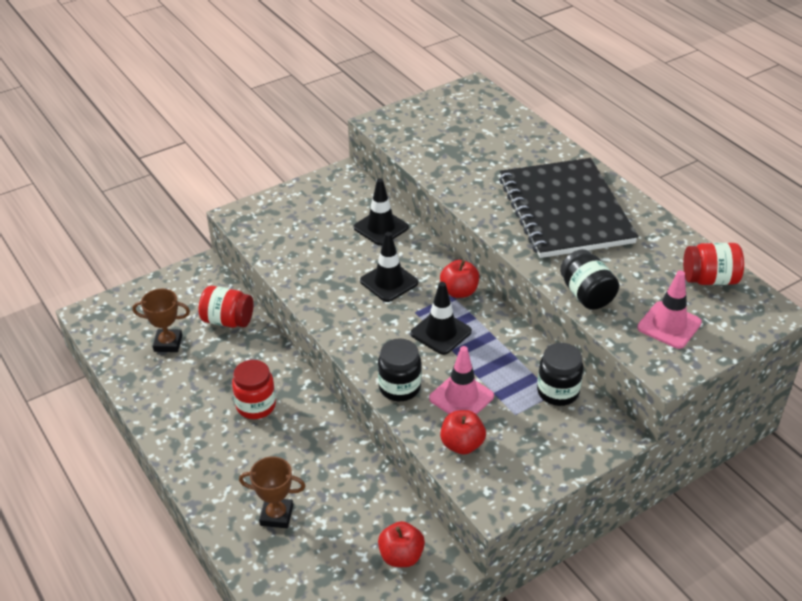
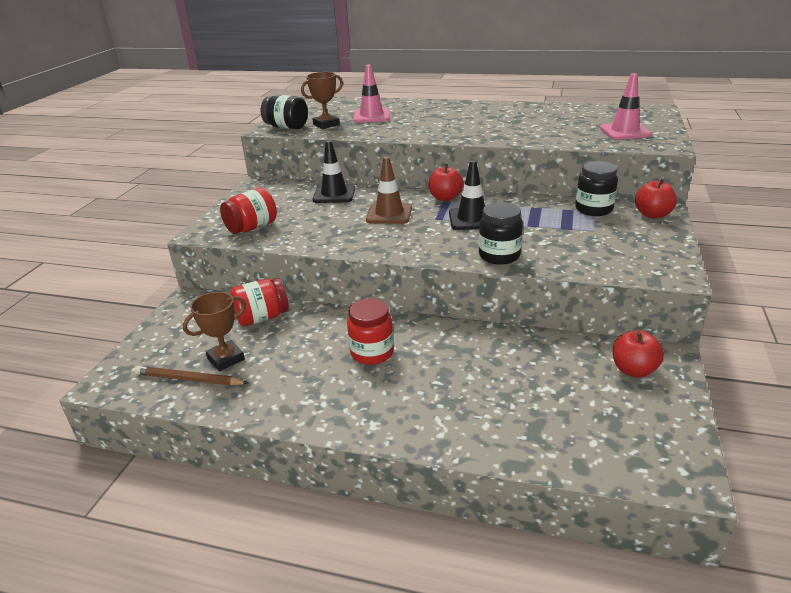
camera: 40 degrees left, 10 degrees down
(132, 345) = (189, 379): none -> brown pencil
(276, 515) = (507, 408): brown trophy -> brown trophy (326, 125)
(389, 282) = (389, 214): black traffic cone -> brown traffic cone
(461, 397) = (547, 239): pink traffic cone -> pink traffic cone (371, 116)
(462, 444) = (595, 260): red apple -> red apple (652, 214)
(565, 210) = (470, 118): black notebook -> none
(586, 294) = (557, 139): black jar -> black jar (286, 127)
(709, 279) = (601, 111): red jar -> red jar (252, 227)

